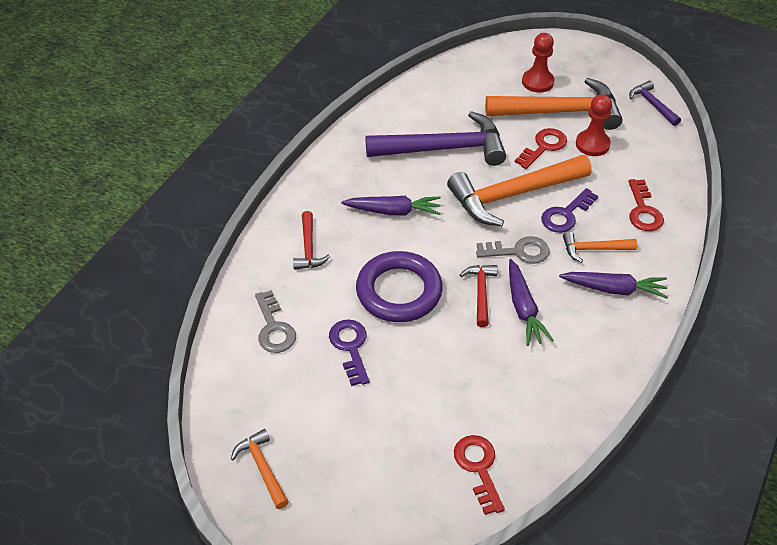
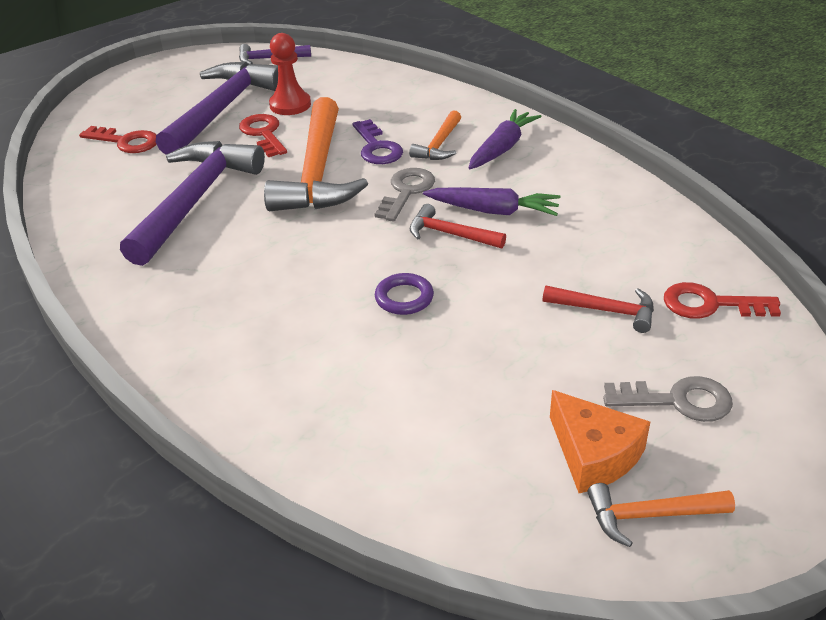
camera: 65 degrees left, 10 degrees down
(274, 328) = (392, 439): grey key -> grey key (678, 400)
(300, 429) = (594, 454): none -> orange cheese
(309, 248) = (264, 363): red hammer -> red hammer (606, 311)
(350, 347) = (473, 366): purple key -> none
(393, 211) = (263, 268): purple carrot -> none
(399, 291) = (404, 298): purple ring -> purple ring, size x0.47
(537, 82) = (160, 110): red pawn -> none
(560, 112) = (222, 109): orange hammer -> purple hammer
(643, 211) = (409, 103): red key -> red key (126, 142)

